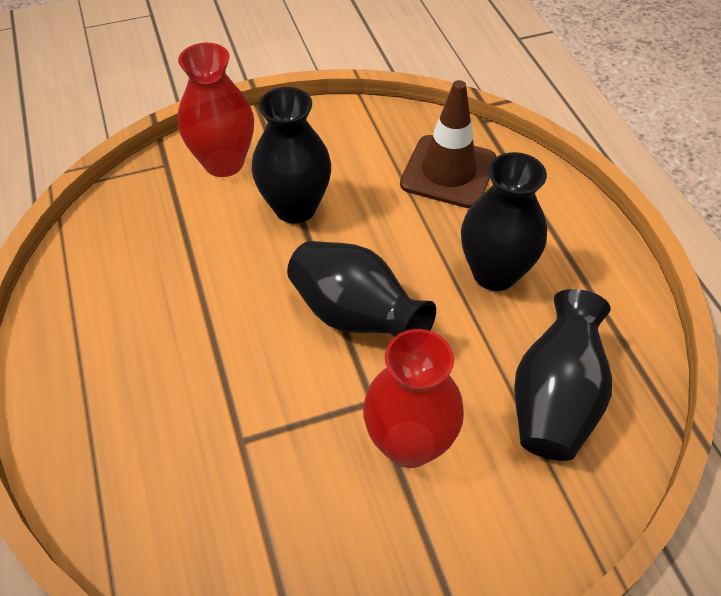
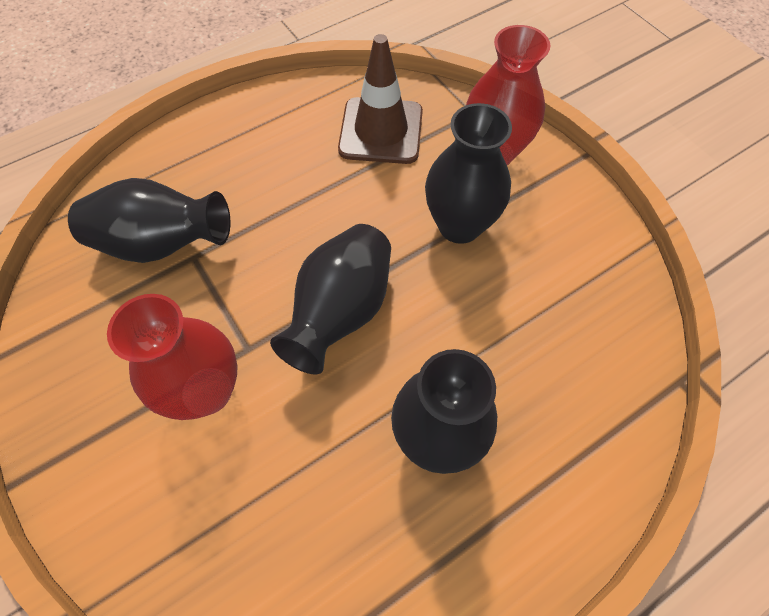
camera: 75 degrees right, 10 degrees up
(448, 172) = (573, 358): brown traffic cone -> brown traffic cone (381, 131)
(554, 400) = (279, 530): black vase -> black vase (162, 244)

